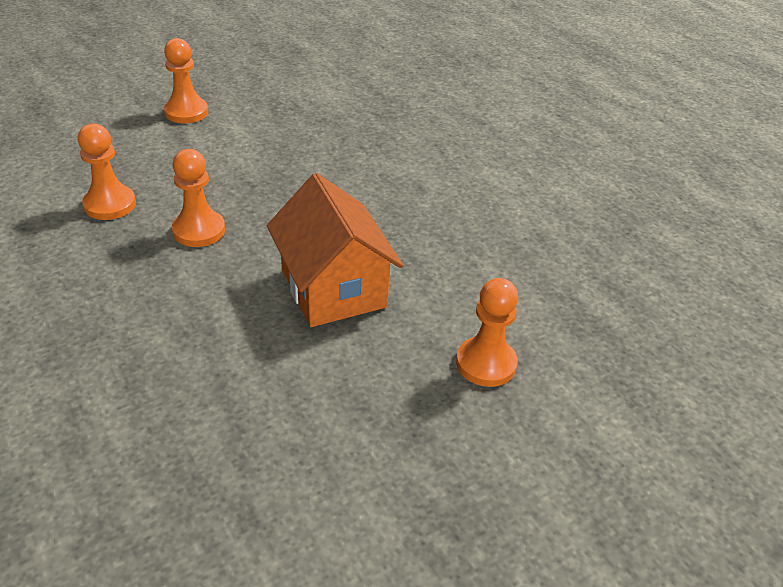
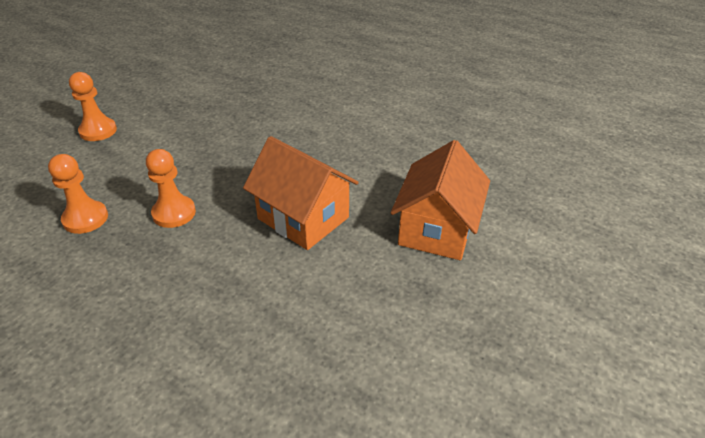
camera: 25 degrees left, 0 degrees up
(486, 363) = (436, 229): orange pawn -> orange house

